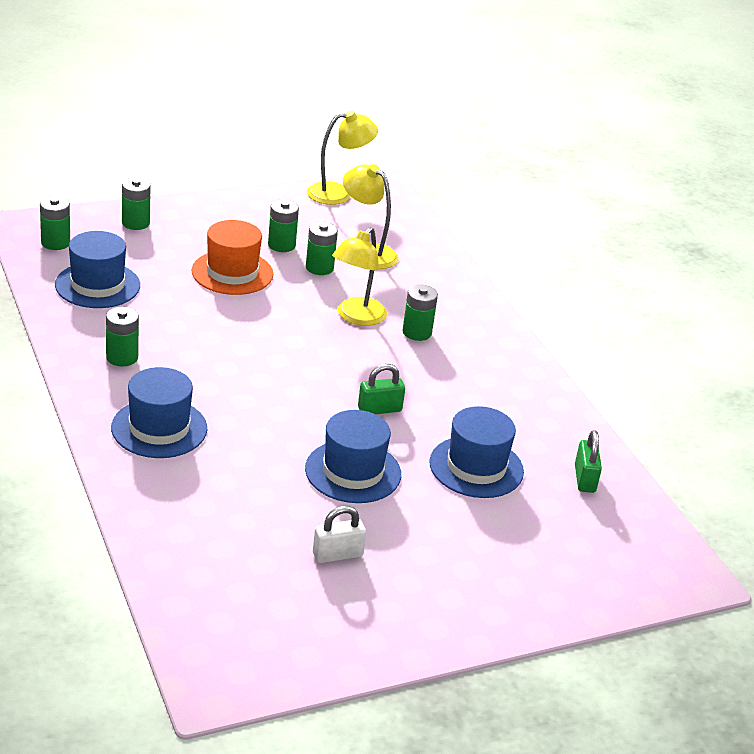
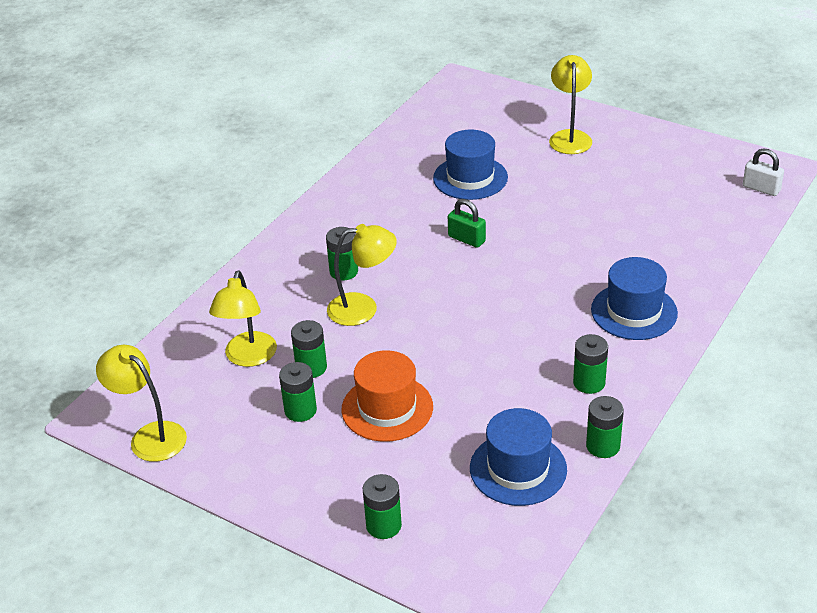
camera: 120 degrees left, 5 degrees up
(55, 243) = (492, 550): green battery -> green battery (603, 446)
(337, 554) = (627, 184): white padlock -> white padlock (761, 188)
(353, 471) = (548, 216): blue hat -> none
(474, 577) = (570, 137): none -> yellow lamp
(584, 479) = (422, 140): green padlock -> none

